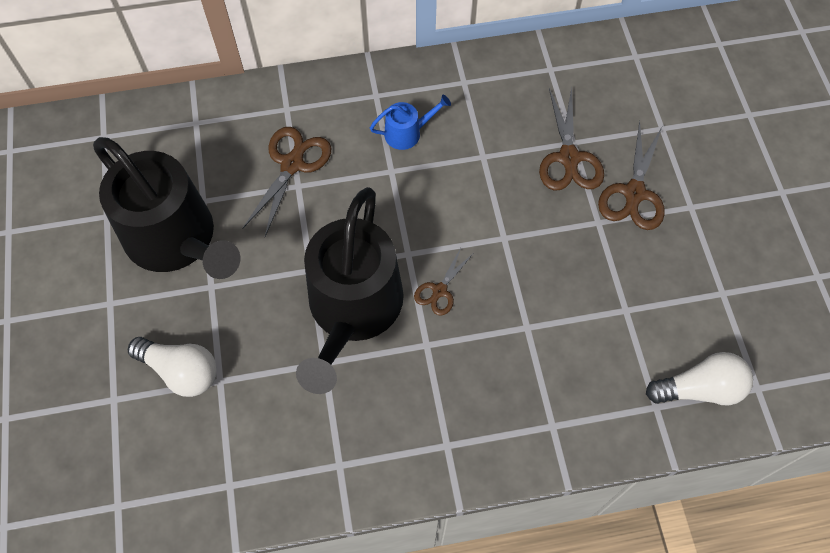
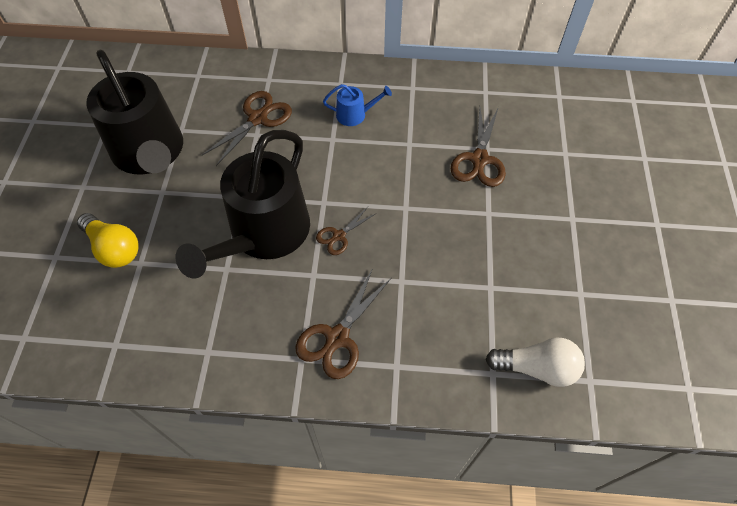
camera: 15 degrees right, 5 degrees down
(181, 371) = (114, 248): white light bulb -> yellow light bulb
(634, 193) = (526, 197): brown scissors -> brown scissors (337, 337)

